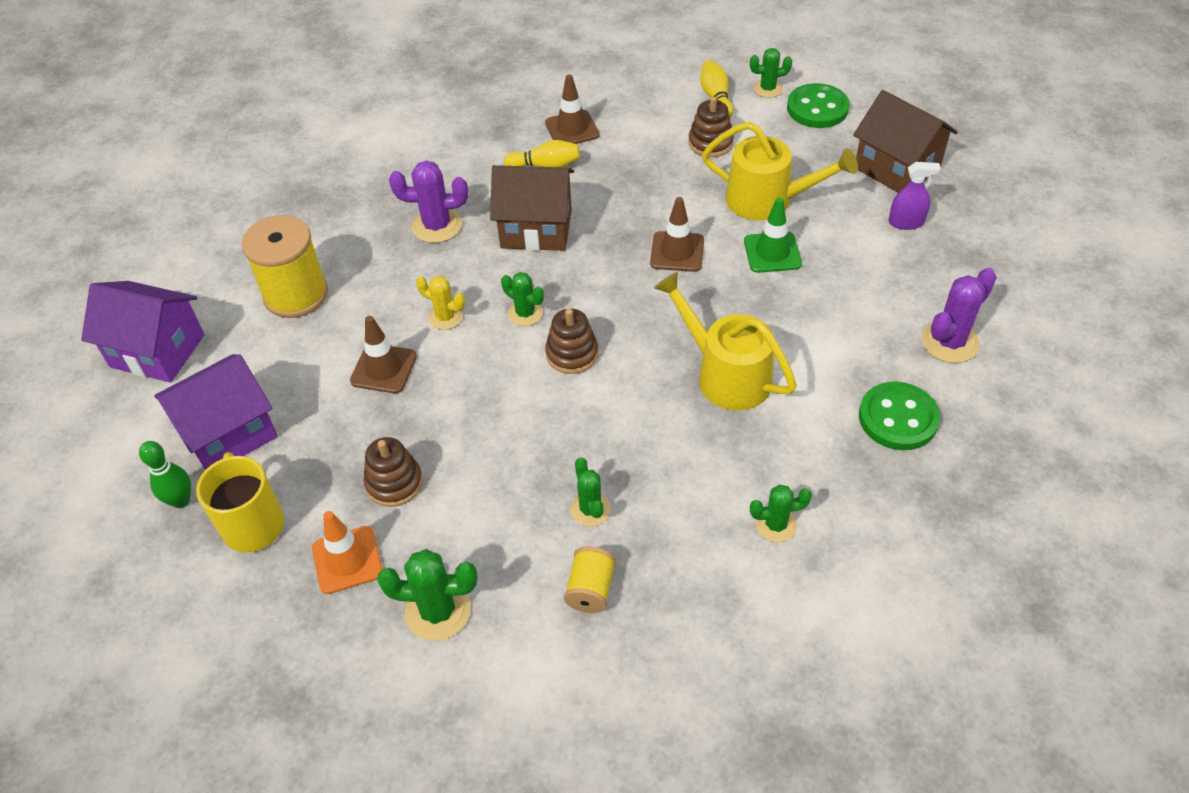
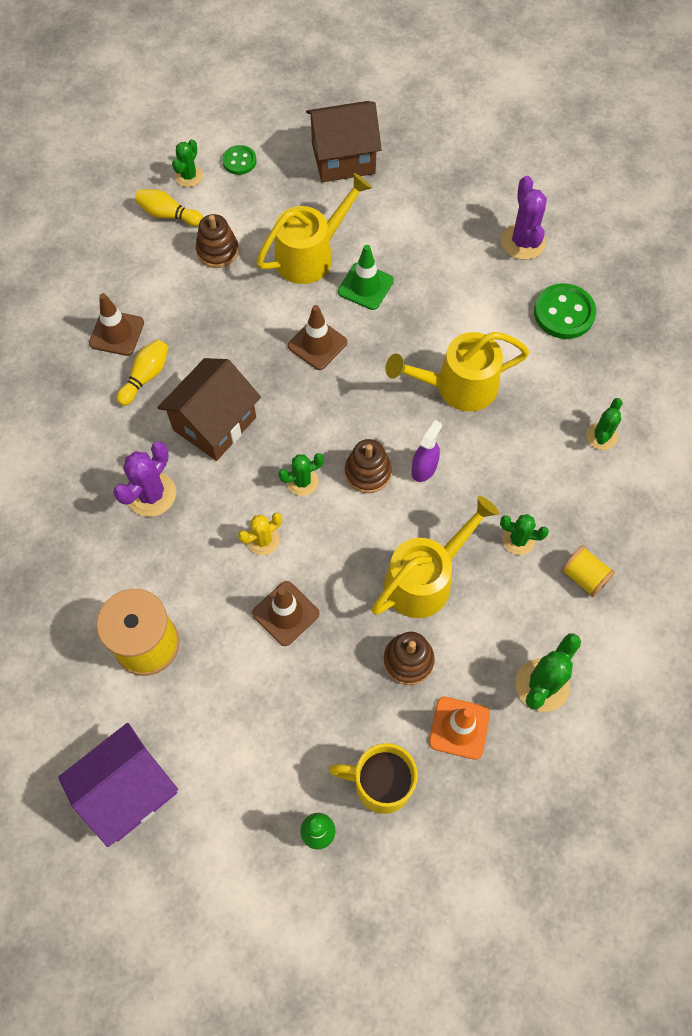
camera: 60 degrees left, 15 degrees up
(229, 433) = (271, 766): purple house -> none
(491, 453) = (425, 578): none -> yellow watering can
(817, 108) = (239, 161): green button -> green button, size x0.60
(906, 222) = (399, 190): purple spray bottle -> purple spray bottle (424, 468)

